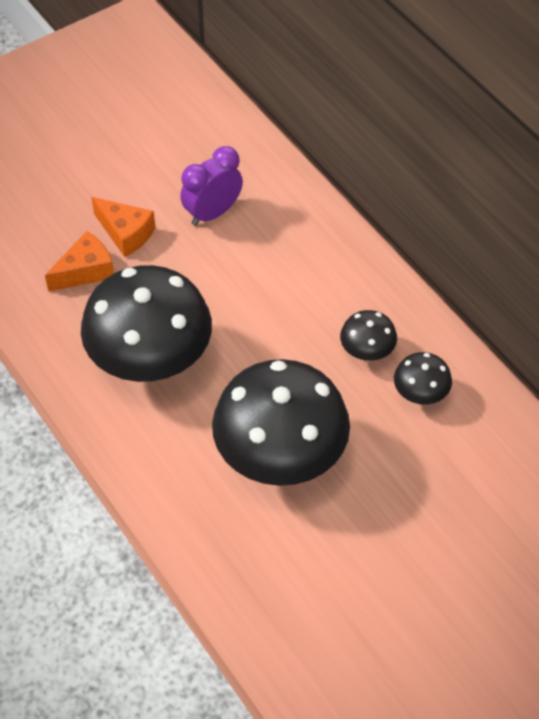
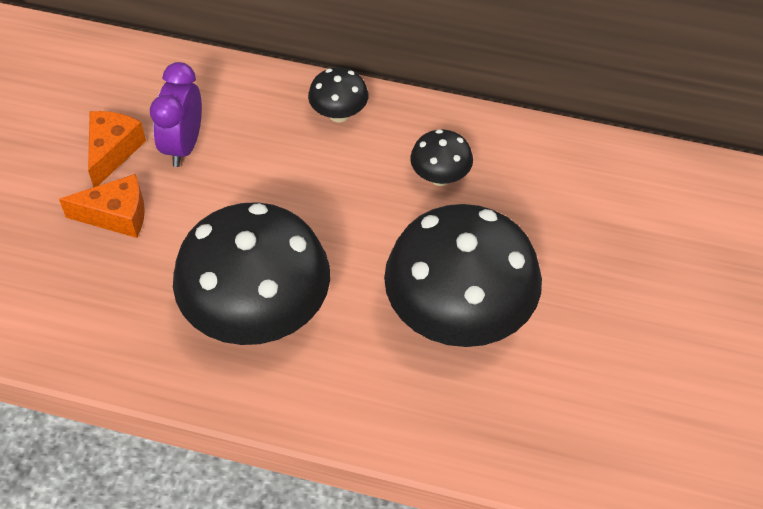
camera: 40 degrees left, 0 degrees up
(86, 271) = (111, 275): orange cheese -> orange cheese (113, 151)
(420, 394) = (518, 182): black mushroom -> black mushroom (339, 114)

